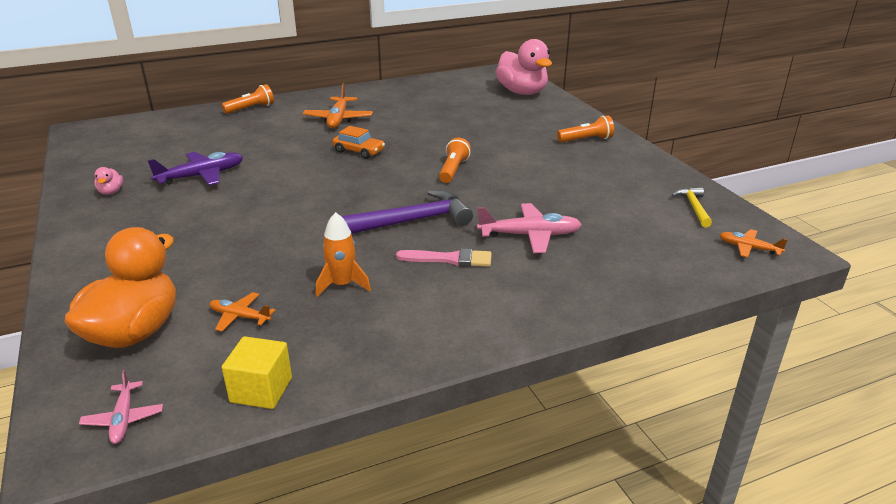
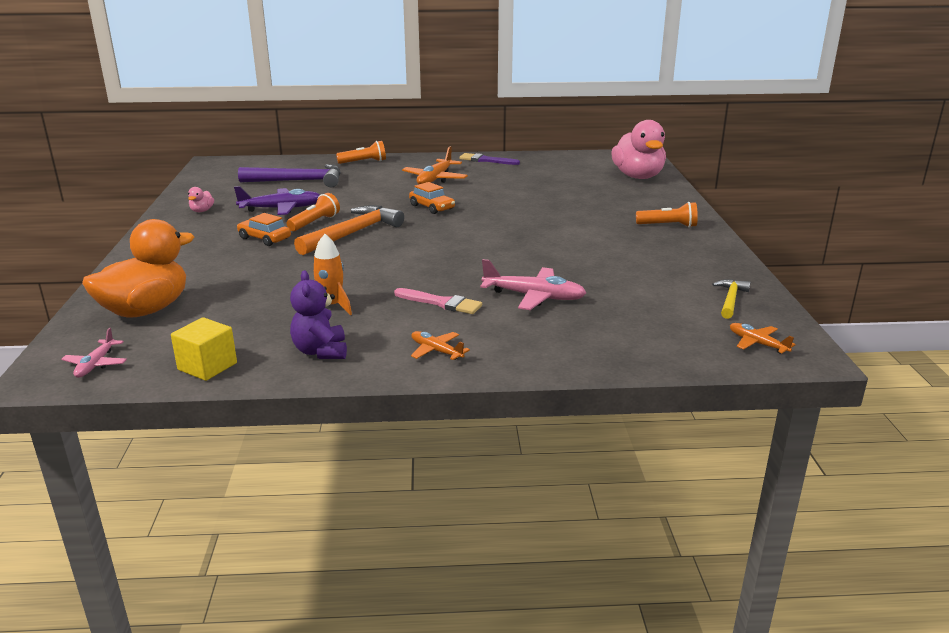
camera: 20 degrees right, 5 degrees down
(209, 215) = (264, 238): none -> orange car
(240, 317) = (231, 314): orange plane -> orange plane (436, 351)
(300, 194) = (352, 233): none -> orange hammer
(372, 92) = (486, 160): none -> purple brush
(372, 342) = (321, 351): none -> purple teddy bear
(409, 221) = (430, 268): purple hammer -> purple hammer (298, 181)
(453, 170) = (507, 233): orange flashlight -> orange flashlight (315, 223)

